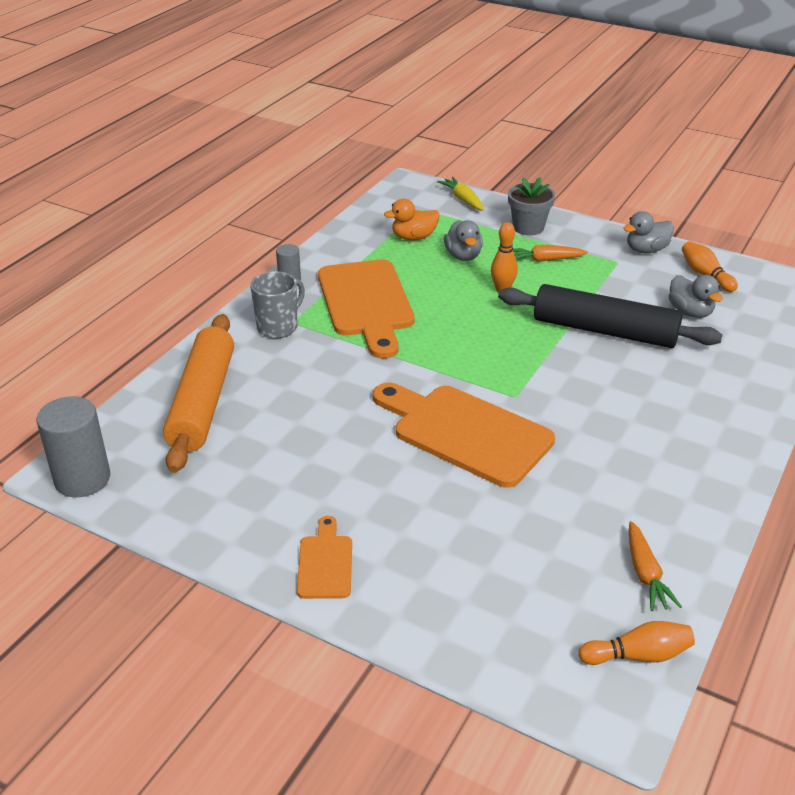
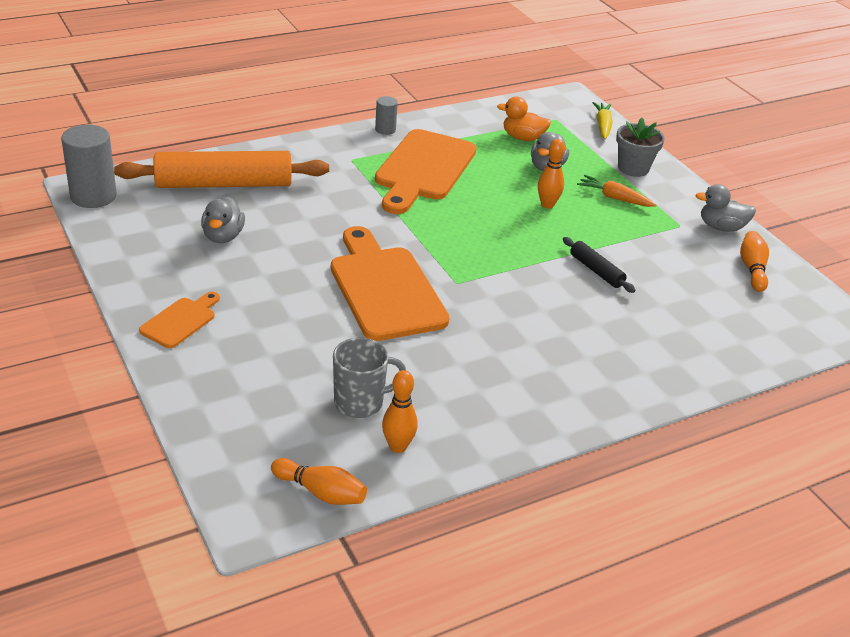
camera: 30 degrees right, 0 degrees up
(202, 402) = (224, 184): orange rolling pin -> orange rolling pin turned 45 degrees clockwise
(278, 327) = (336, 158): grey mug -> grey mug (360, 402)
(605, 331) = (596, 271): black rolling pin -> black rolling pin, size x0.46
(645, 573) = (398, 446): orange carrot -> orange bowling pin
(690, 312) = (696, 290): grey duck -> grey duck (223, 236)

